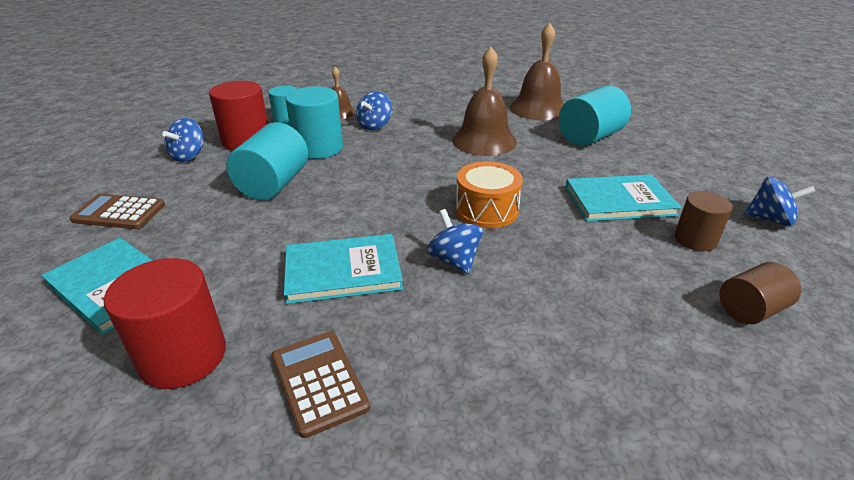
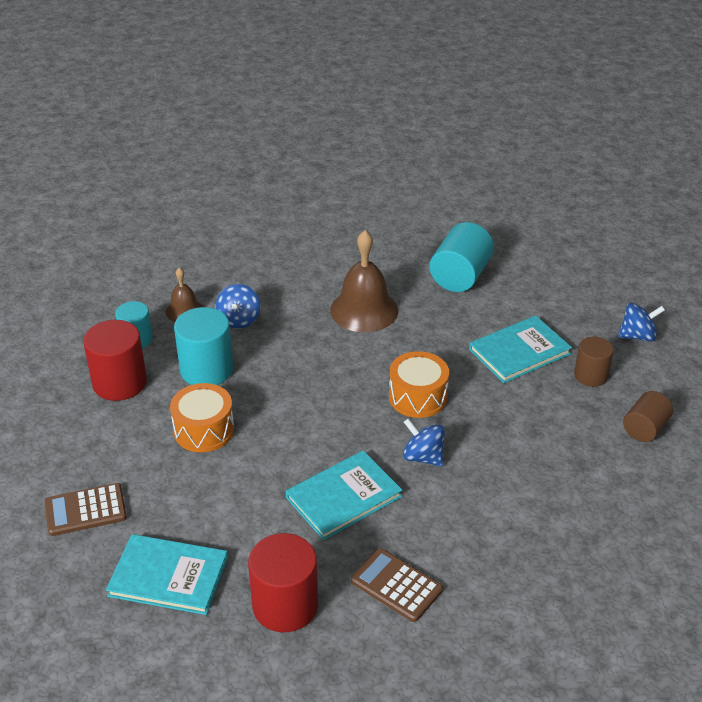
camera: 25 degrees left, 5 degrees up
(189, 156) = (78, 422): blue spinning top -> none
(273, 185) = (204, 430): turquoise cylinder -> orange drum
(538, 108) = (390, 245): brown bell -> none

